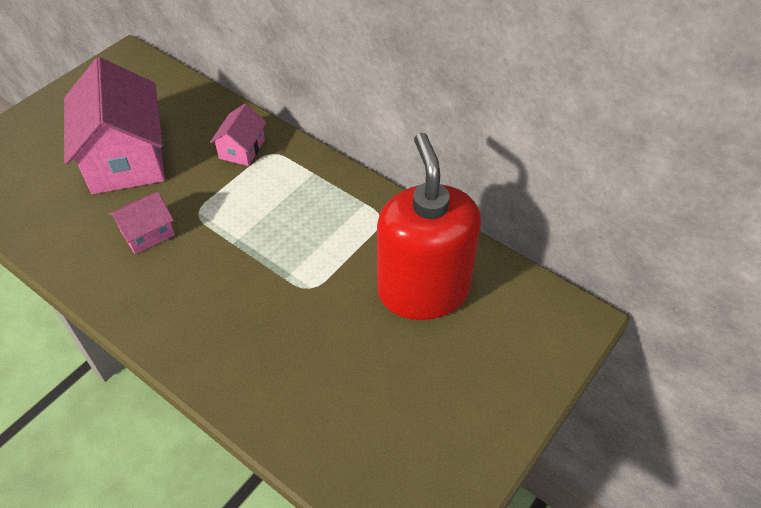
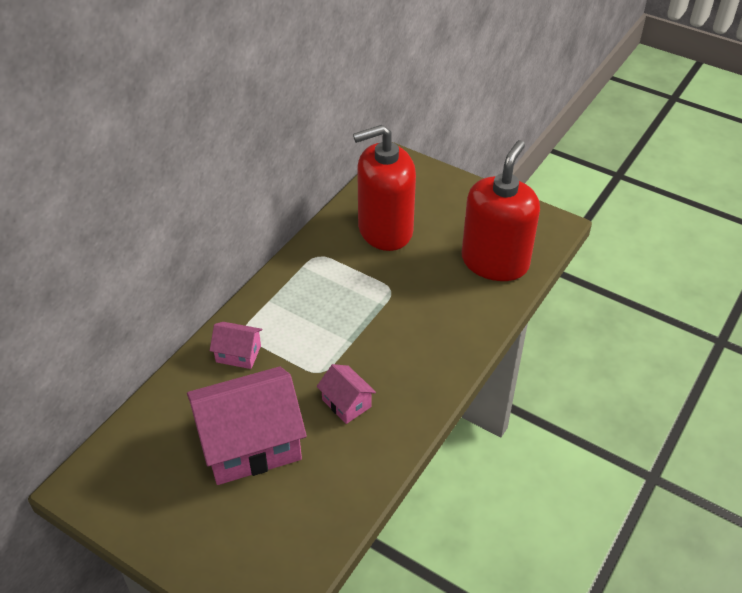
camera: 95 degrees left, 5 degrees down
(344, 421) = (495, 262): none -> red soap dispenser

